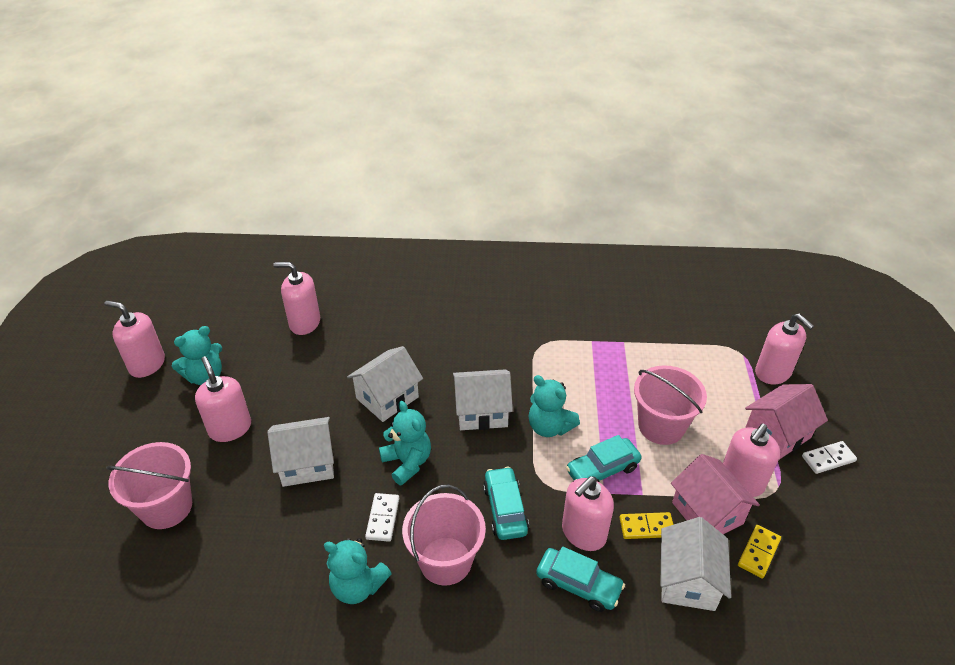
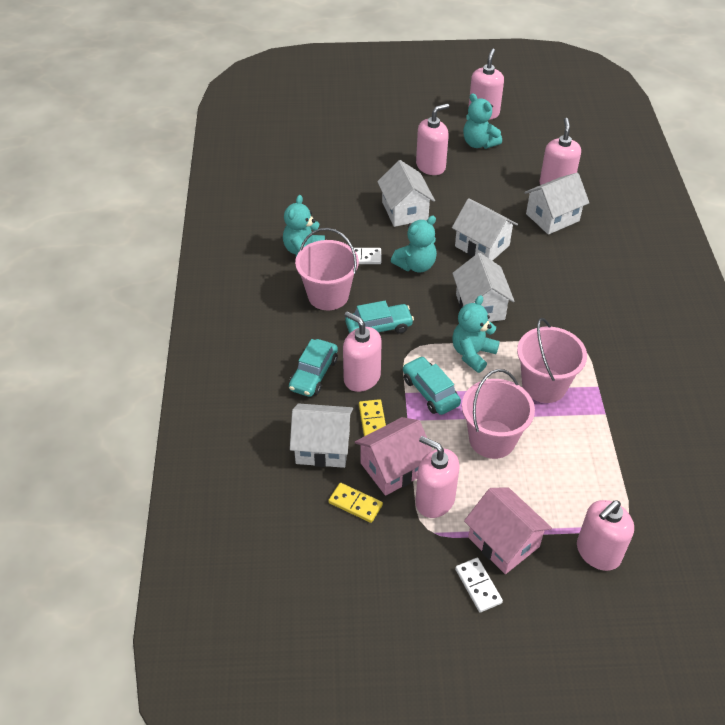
camera: 85 degrees right, 5 degrees up
(166, 507) = (357, 152): pink bucket -> pink bucket (544, 385)
(356, 334) = (552, 217): none -> white house

